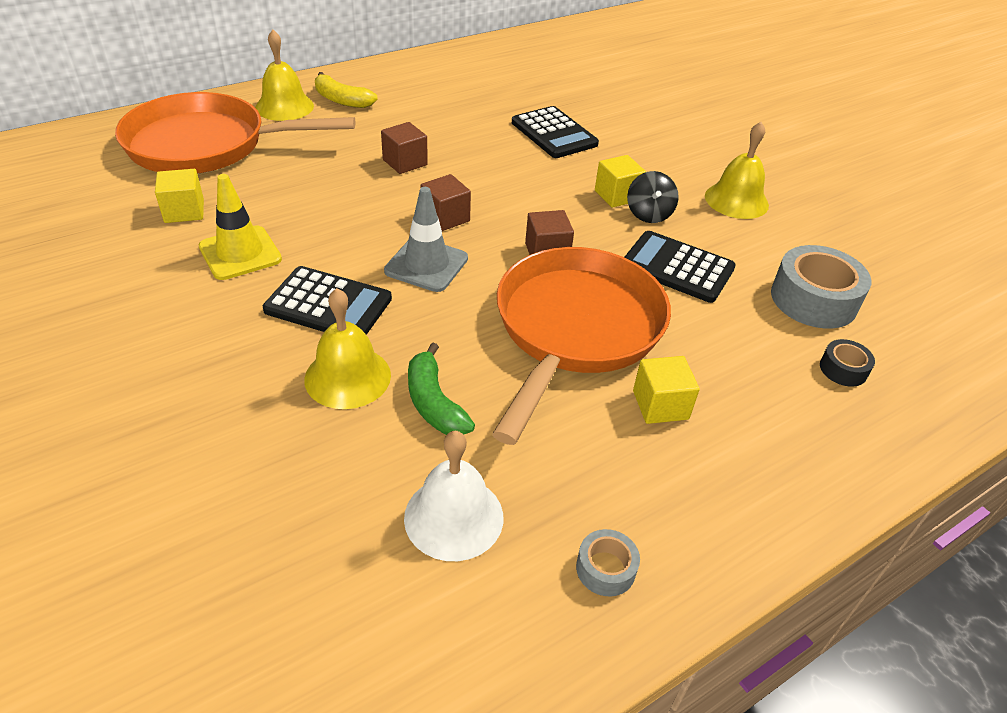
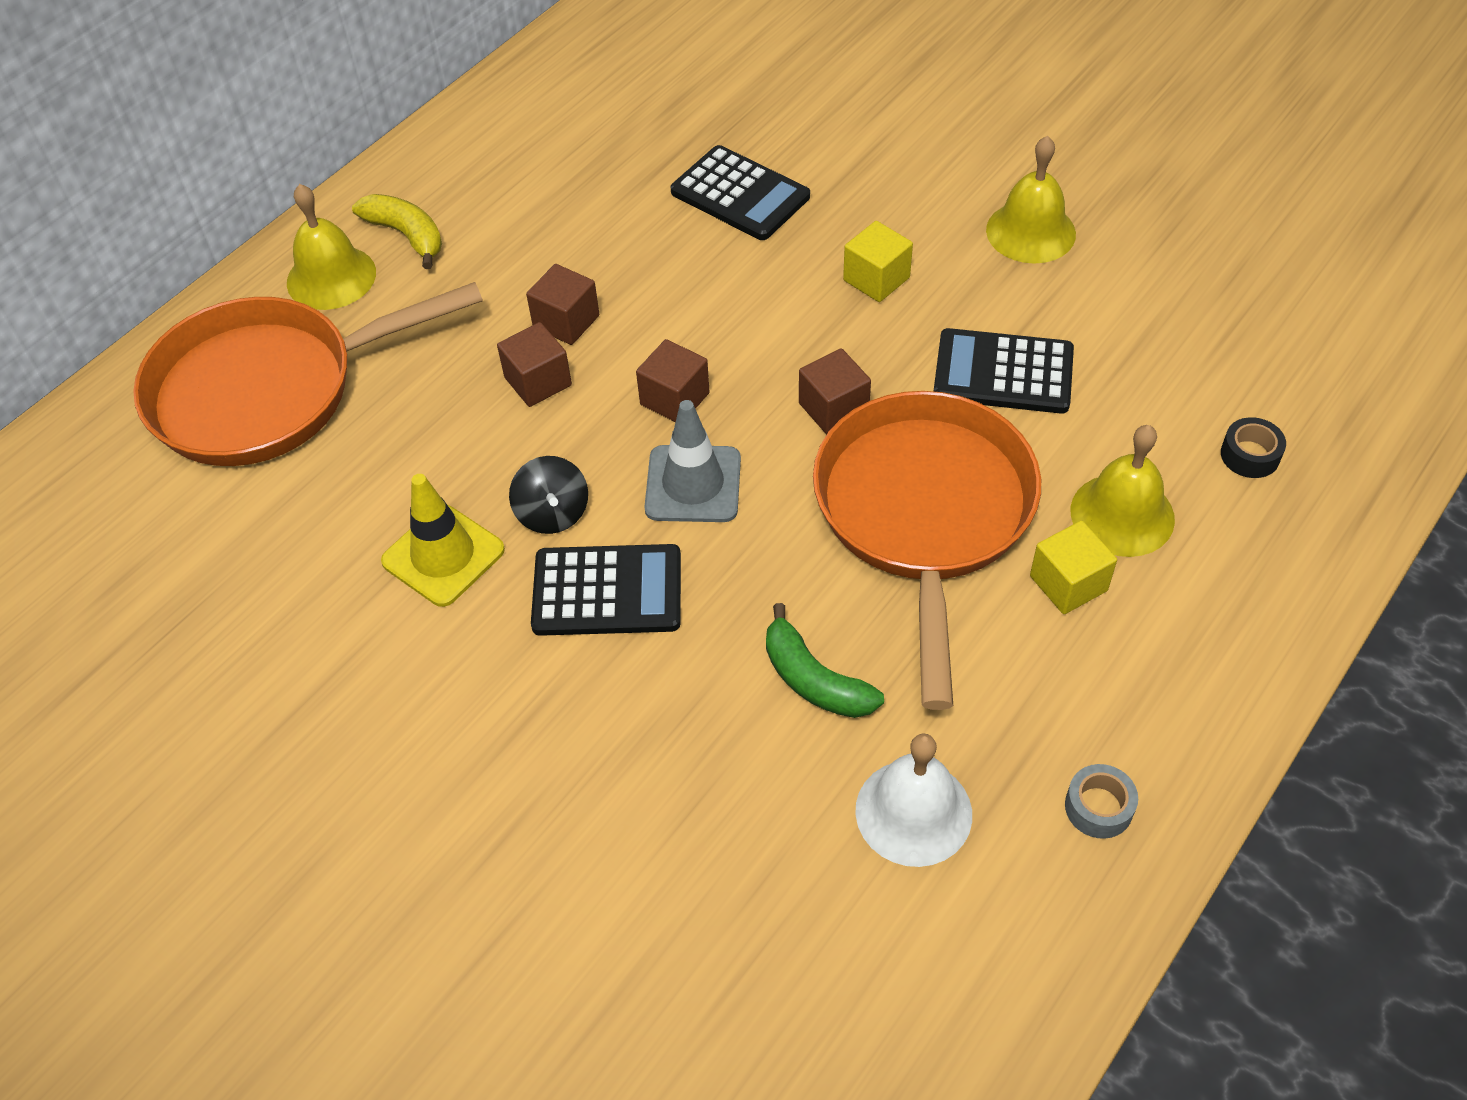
camera: 15 degrees left, 10 degrees up
(184, 211) = (320, 516): yellow cube -> none
(342, 100) = (406, 235): yellow banana -> yellow banana turned 150 degrees counterclockwise
(347, 377) = (694, 684): yellow bell -> yellow bell (1122, 514)
(366, 185) = (538, 381): none -> brown cube
(649, 214) = (931, 296): black spinning top -> black spinning top (552, 513)
(813, 299) = (1182, 363): grey tape -> none

